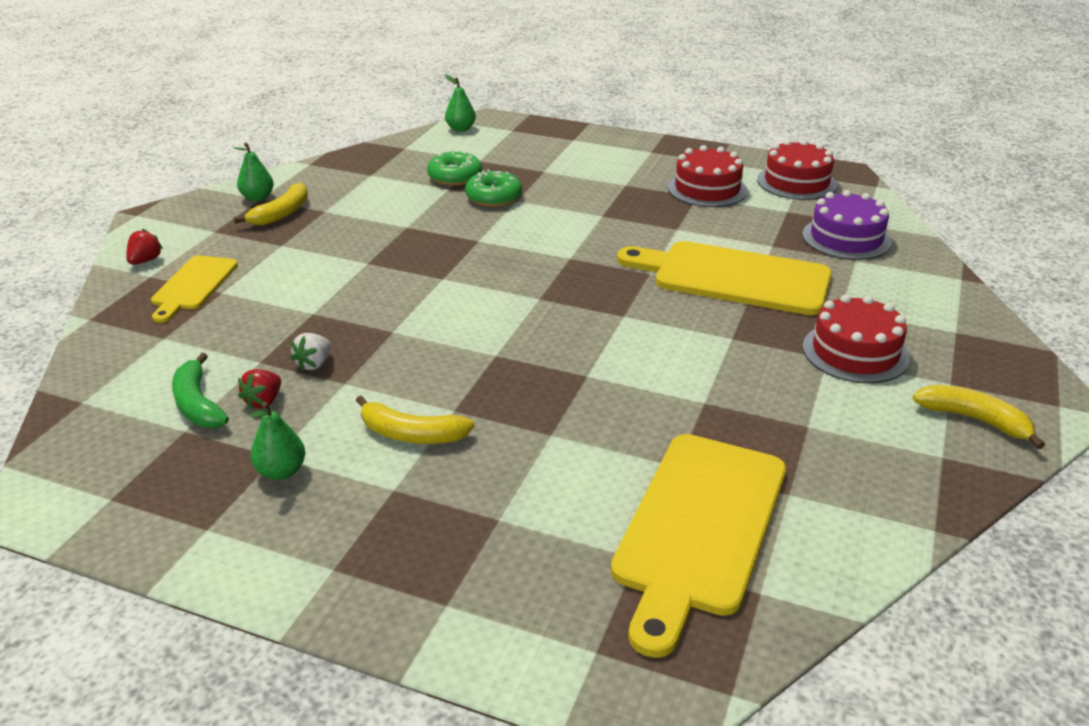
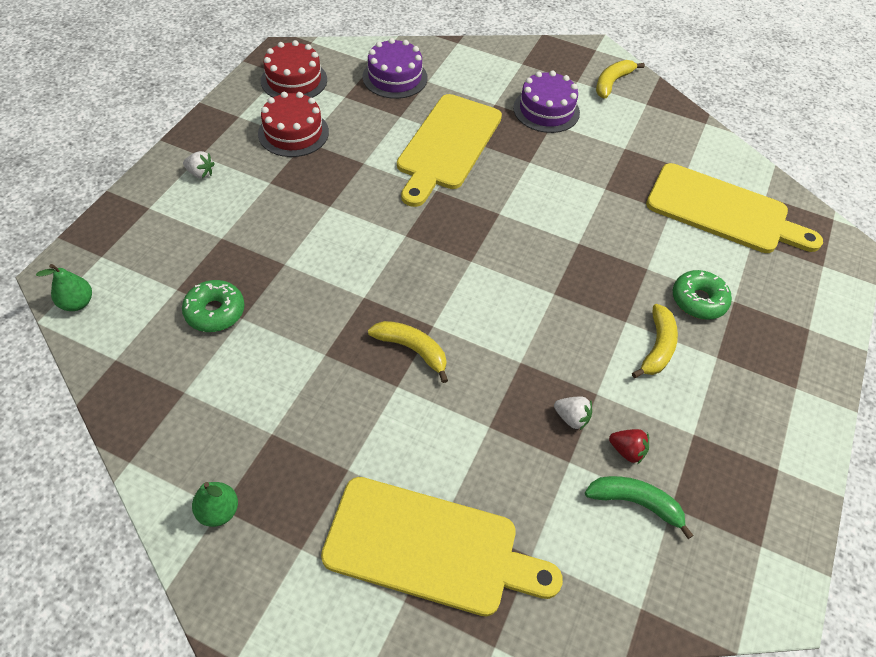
camera: 90 degrees left, 20 degrees up
(145, 261) = (366, 615): red strawberry -> none
(193, 285) = (430, 547): yellow cutting board -> yellow cutting board, size x1.77
(198, 404) = (635, 503): green banana -> green banana turned 135 degrees counterclockwise
(281, 471) = (710, 428): green pear -> none
(282, 213) = (269, 478): yellow banana -> yellow banana (412, 350)
(494, 197) = (274, 281): green donut -> green donut (698, 300)
(625, 154) = (201, 173): none -> white strawberry
(855, 352) = (546, 110): red cake -> purple cake

